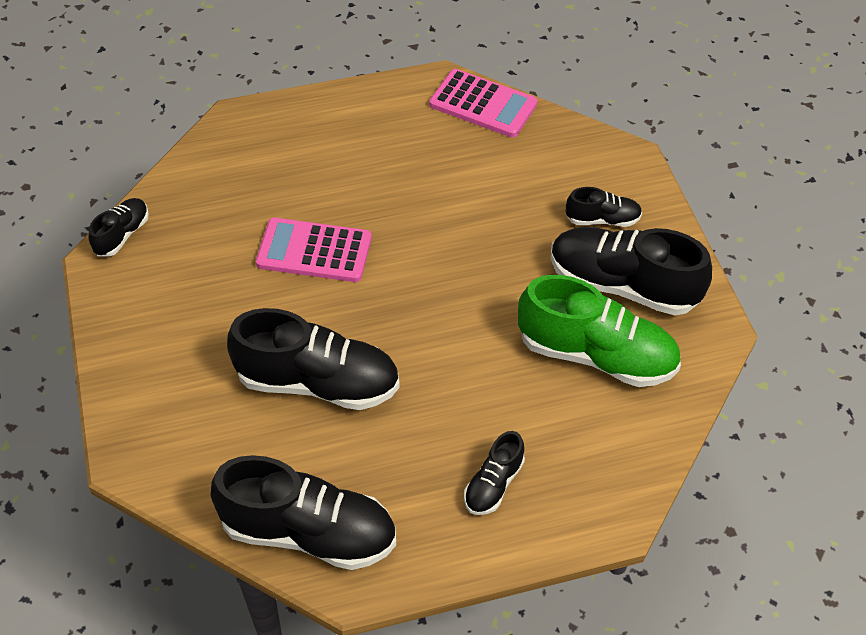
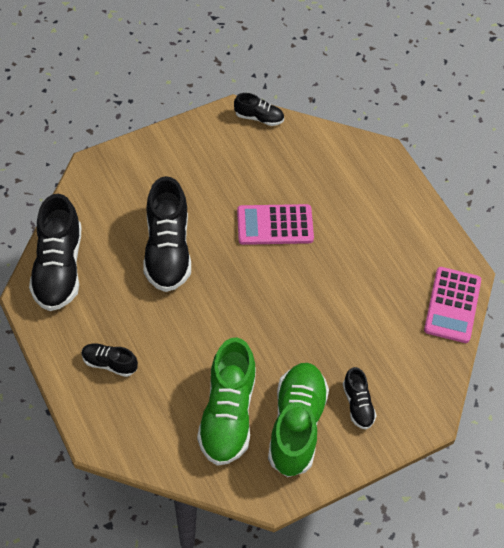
camera: 75 degrees right, 5 degrees up
(314, 251) = (275, 225): pink calculator -> pink calculator turned 90 degrees counterclockwise
(622, 285) = (296, 425): black shoe -> green shoe

